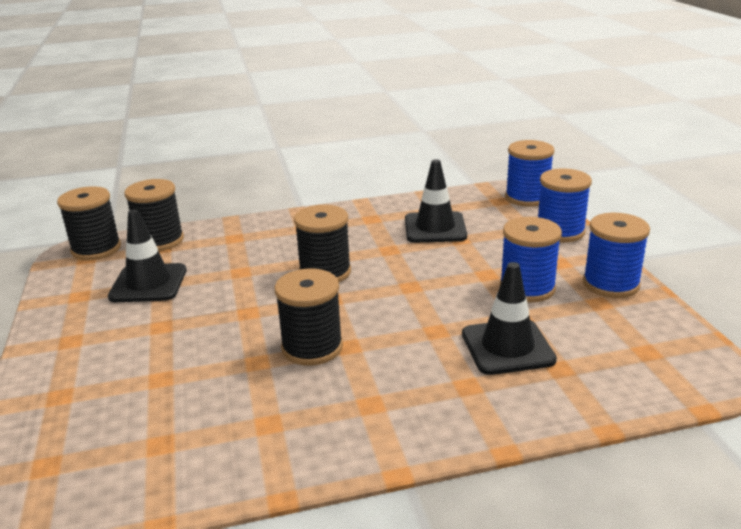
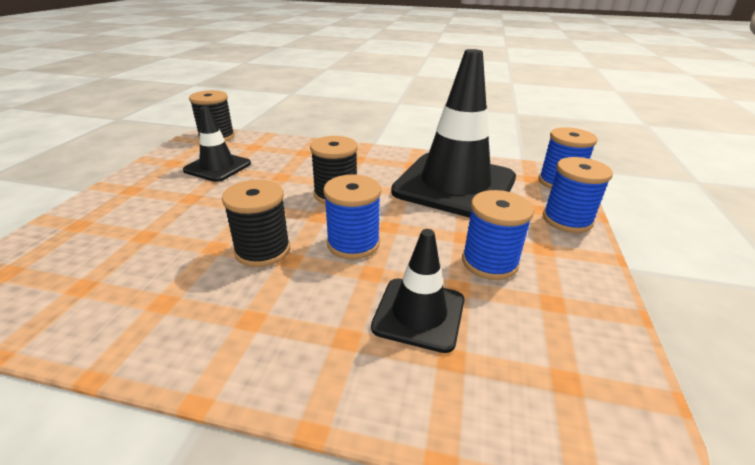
camera: 25 degrees right, 5 degrees up
(160, 241) = (257, 142): black spool -> none
(435, 228) = (454, 185): black traffic cone -> black traffic cone, size x1.97
(611, 284) = (581, 287): blue spool -> blue spool (353, 243)

